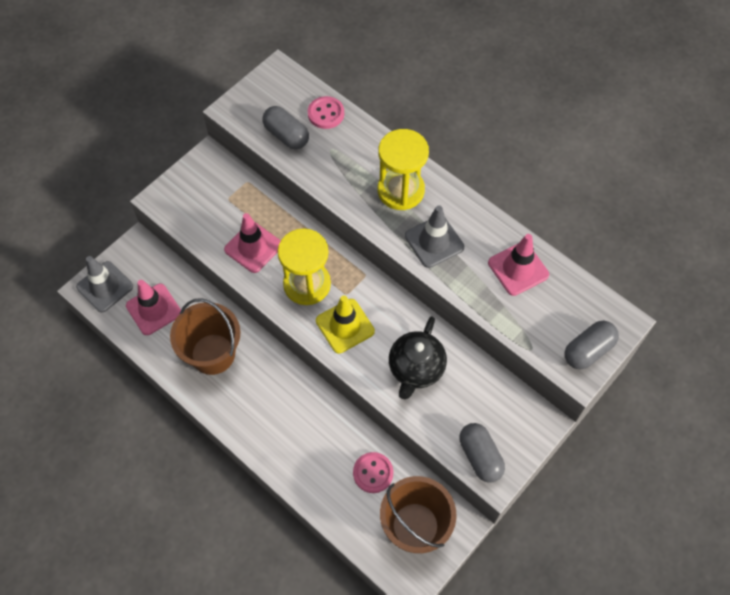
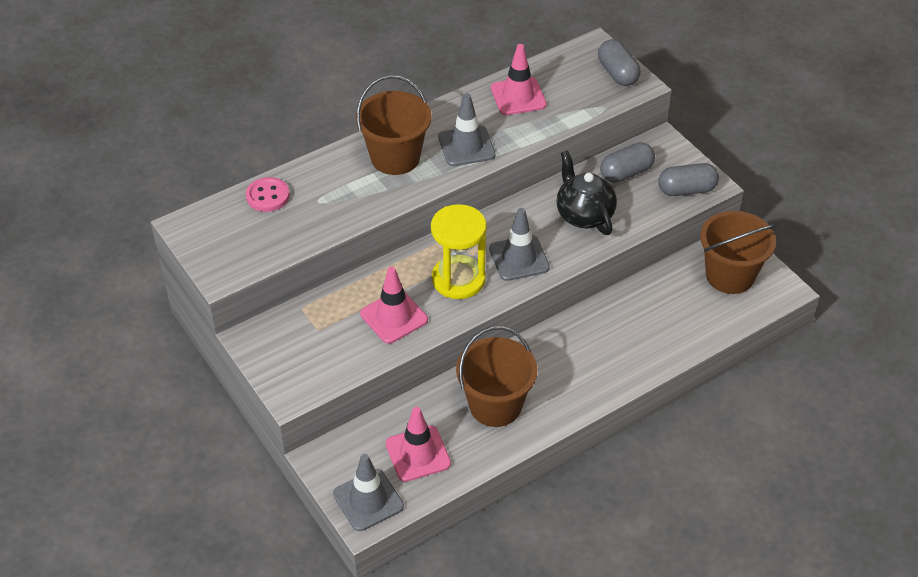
camera: 75 degrees left, 15 degrees down
(286, 135) = (282, 234): grey capsule -> grey capsule (626, 173)
(345, 326) = (519, 258): yellow traffic cone -> grey traffic cone
(373, 473) = (669, 295): pink button -> none
(401, 190) = (395, 157): yellow hourglass -> brown bucket
(416, 369) = (584, 215): black teapot -> black teapot turned 150 degrees counterclockwise

